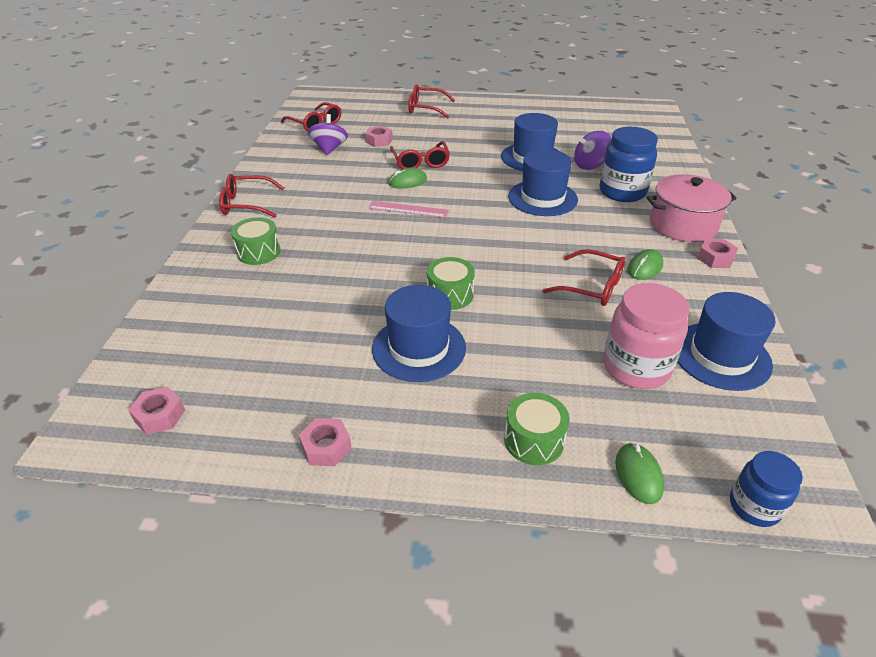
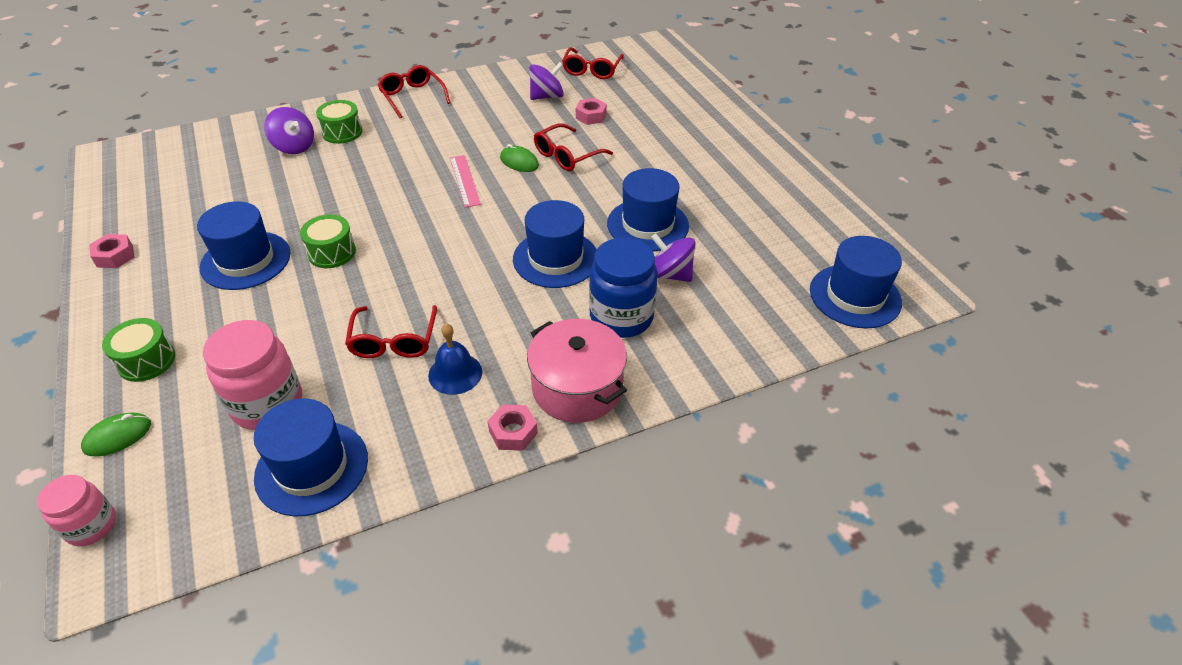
camera: 60 degrees right, 5 degrees up
(160, 415) = (130, 175): pink nut -> none
(249, 284) = (294, 147): none -> purple spinning top
(426, 108) = (699, 116): red glasses -> none
(645, 267) = (455, 373): green mouse -> blue bell
(647, 122) = (855, 296): none -> blue hat
(754, 506) = (91, 526): blue jar -> pink jar

